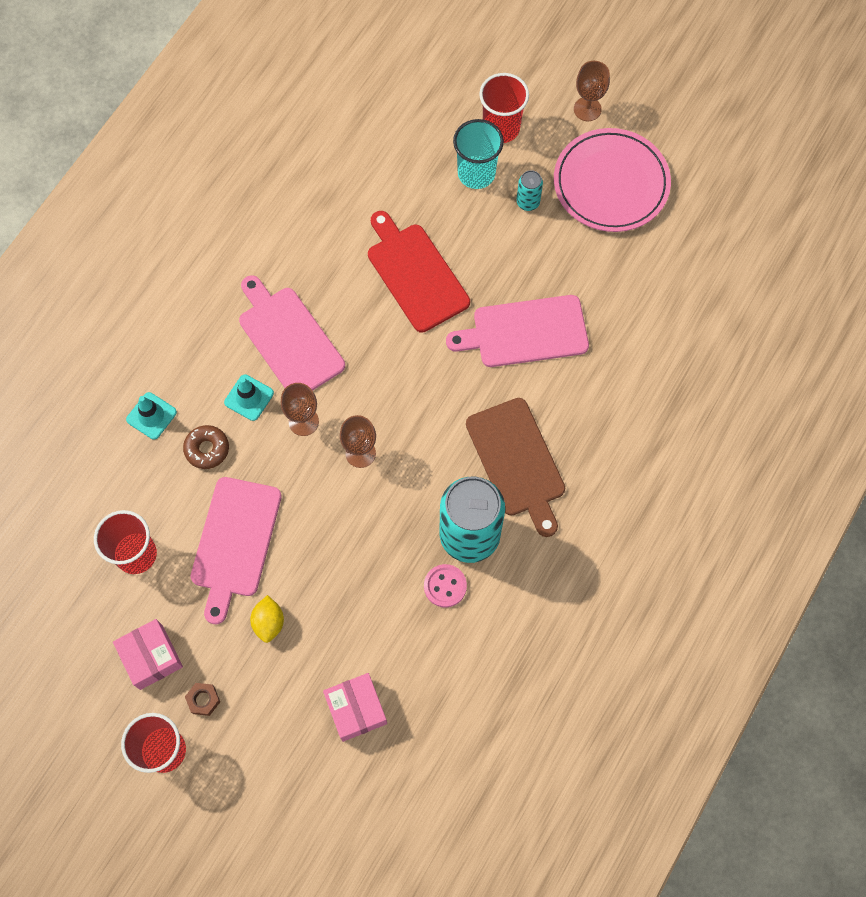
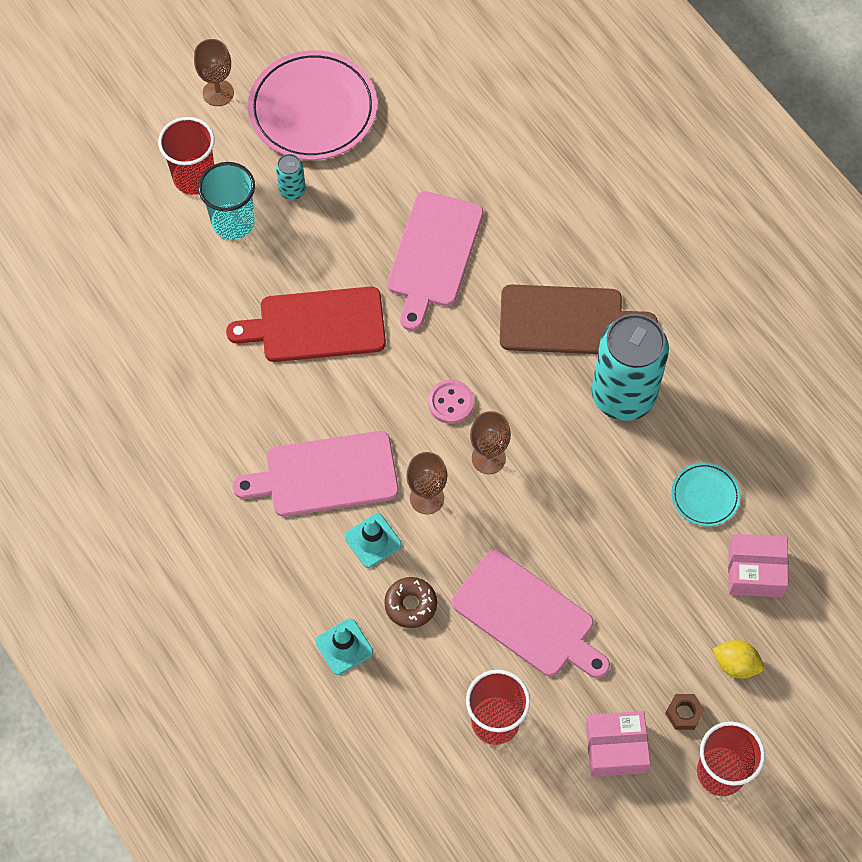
camera: 65 degrees left, 5 degrees down
(269, 622) = (629, 618): yellow lemon -> yellow lemon (735, 664)
(407, 640) = (705, 496): none -> turquoise plate
(445, 586) = (665, 439): pink button -> pink button (451, 403)

